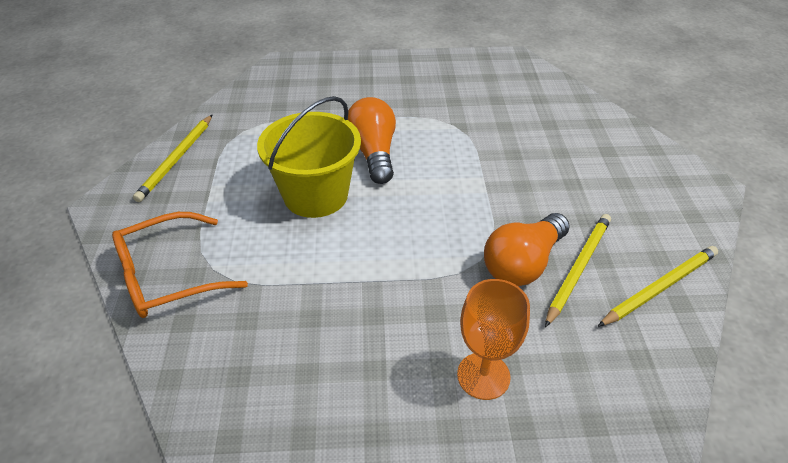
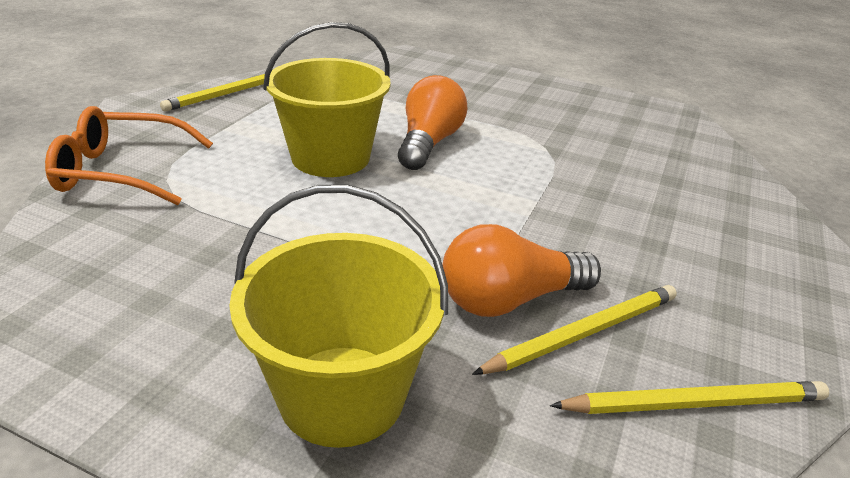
camera: 25 degrees right, 10 degrees down
(483, 376) = (342, 394): orange goblet -> yellow bucket

